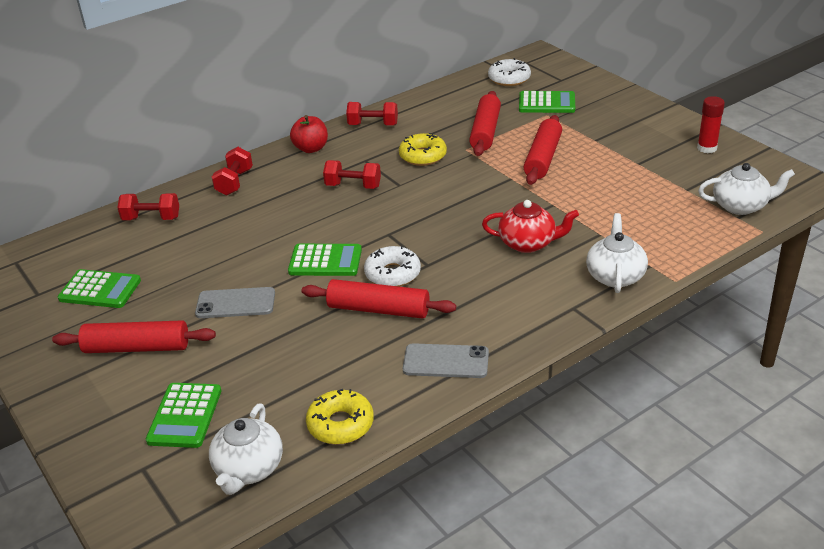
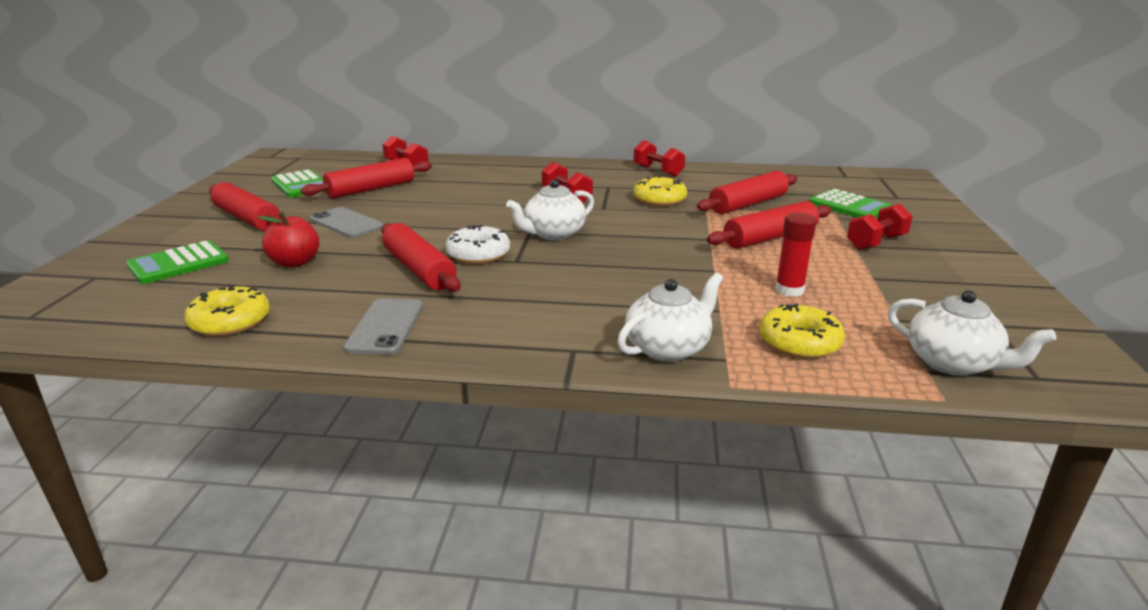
camera: 40 degrees right, 10 degrees down
(178, 260) = (371, 189): none -> red rolling pin
(234, 182) = (493, 167): red dumbbell -> red dumbbell (876, 242)
(248, 469) = (127, 312): white teapot -> white teapot (553, 234)
(311, 148) = (583, 168): red apple -> red apple (295, 262)
(325, 261) = (451, 227): green calculator -> none
(446, 361) = (385, 326): grey phone -> grey phone turned 45 degrees clockwise
(509, 79) = (841, 182): white donut -> none
(528, 243) = (631, 285): red teapot -> none
(666, 233) = (799, 342): none -> yellow donut
(707, 148) = (994, 298): red glue stick -> red glue stick (789, 290)

